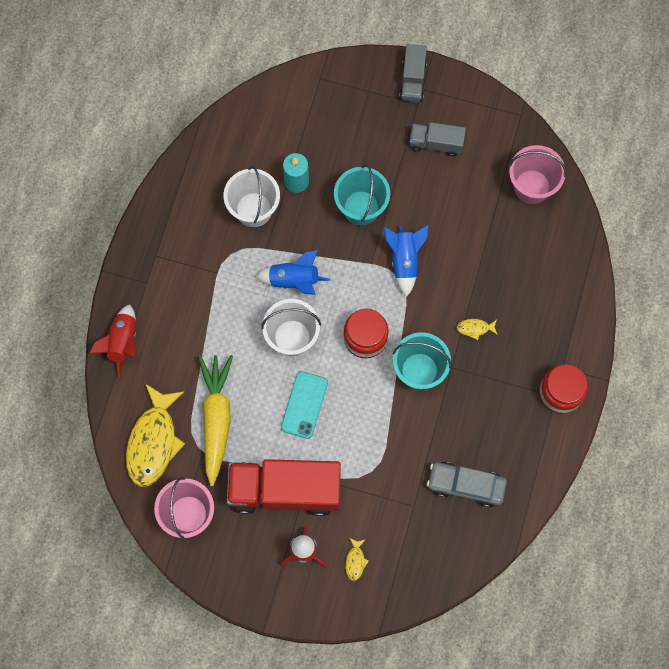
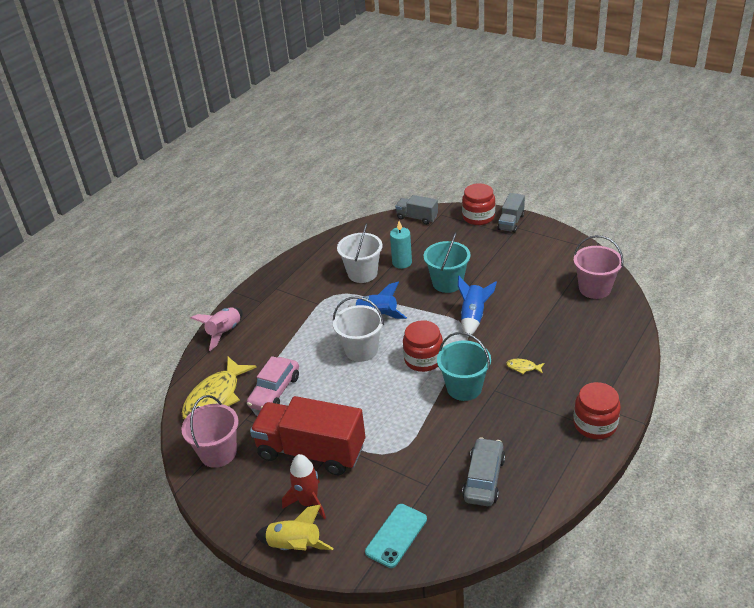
camera: 20 degrees right, 35 degrees down
(122, 342) = (224, 332): red rocket -> pink rocket
(216, 418) = (275, 391): yellow carrot -> pink car
(304, 405) = (354, 394): turquoise phone -> turquoise phone (396, 535)
(308, 604) = (295, 546): none -> yellow rocket
(355, 561) = (355, 519): yellow fish -> none
(369, 76) = (478, 217): none -> red jar
(436, 143) = (520, 256): grey truck -> grey truck (417, 217)
(466, 485) = (484, 478): grey car -> grey car turned 75 degrees clockwise

